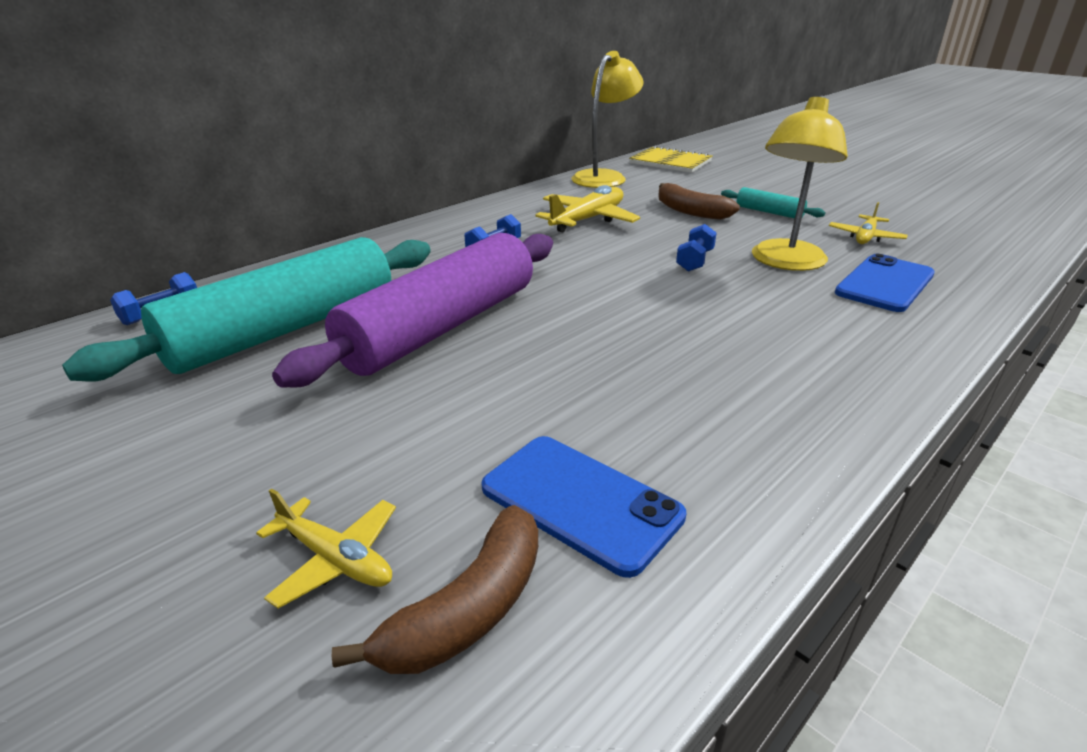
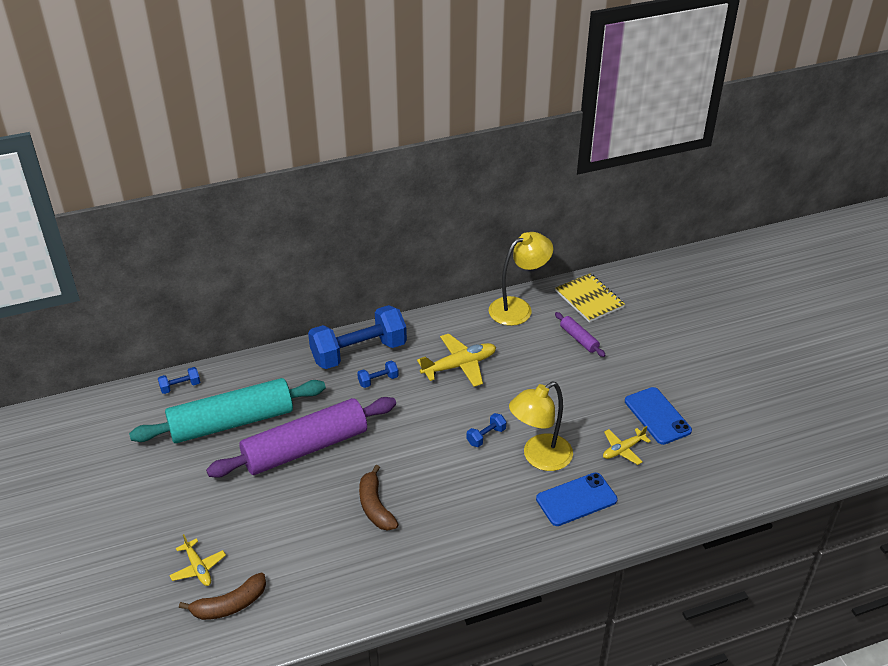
camera: 25 degrees right, 10 degrees up
(443, 233) = (359, 352): none -> blue dumbbell
(580, 502) = (295, 578): blue phone -> blue phone (657, 416)
(690, 211) = (536, 378): brown banana -> brown banana (375, 506)
(696, 183) = (579, 339): none -> purple rolling pin
(769, 212) = (590, 397): turquoise rolling pin -> none

